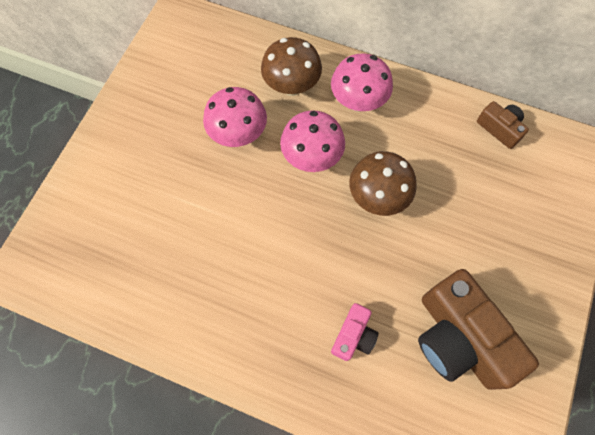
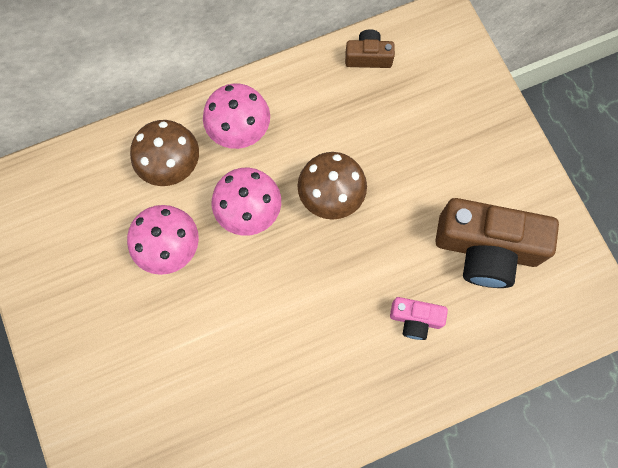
camera: 45 degrees left, 5 degrees up
(353, 336) = (415, 319): pink camera -> pink camera turned 120 degrees clockwise

